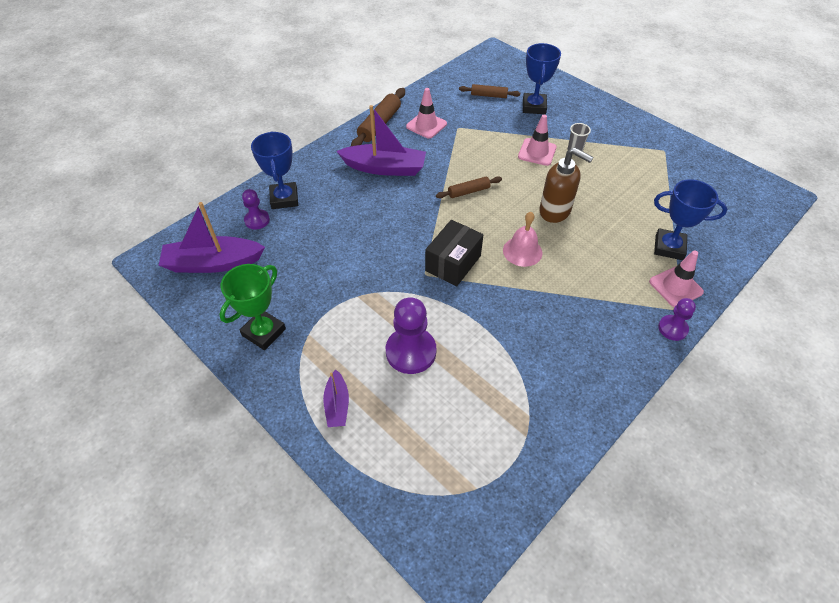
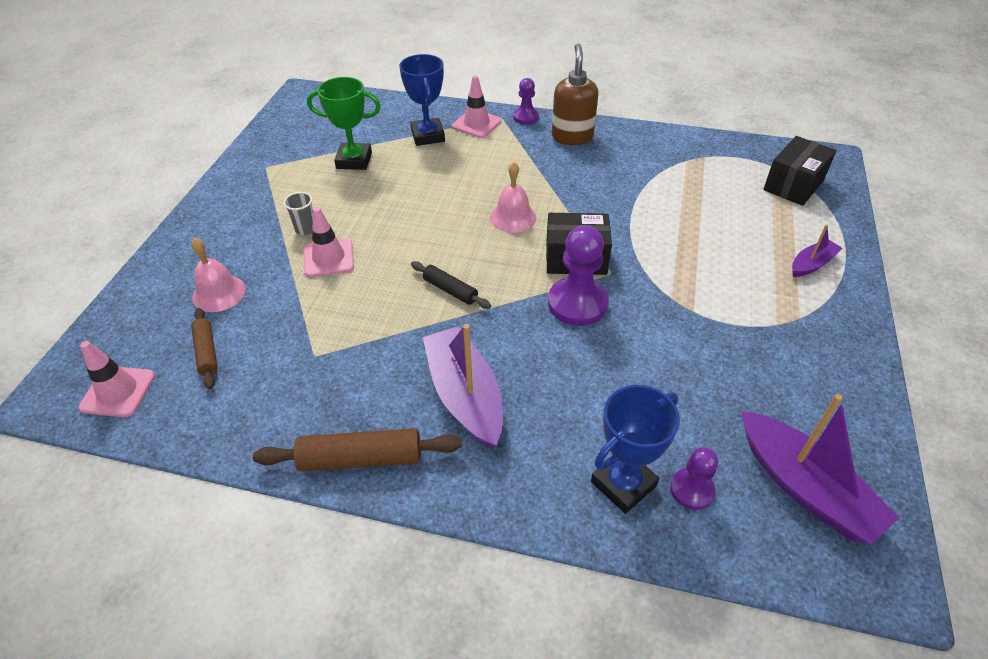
camera: 120 degrees left, 5 degrees down
(264, 332) = (819, 362): green trophy -> green trophy (354, 160)
(411, 352) = (708, 243): purple pawn -> purple pawn (577, 303)
(426, 125) = (329, 394): pink traffic cone -> pink traffic cone (118, 392)
(435, 482) = (793, 185): none -> black box
(468, 191) = (450, 290): brown rolling pin -> black rolling pin
(534, 107) = (219, 293): blue trophy -> pink bell
(555, 211) = (431, 213): brown soap dispenser -> brown soap dispenser (572, 137)

